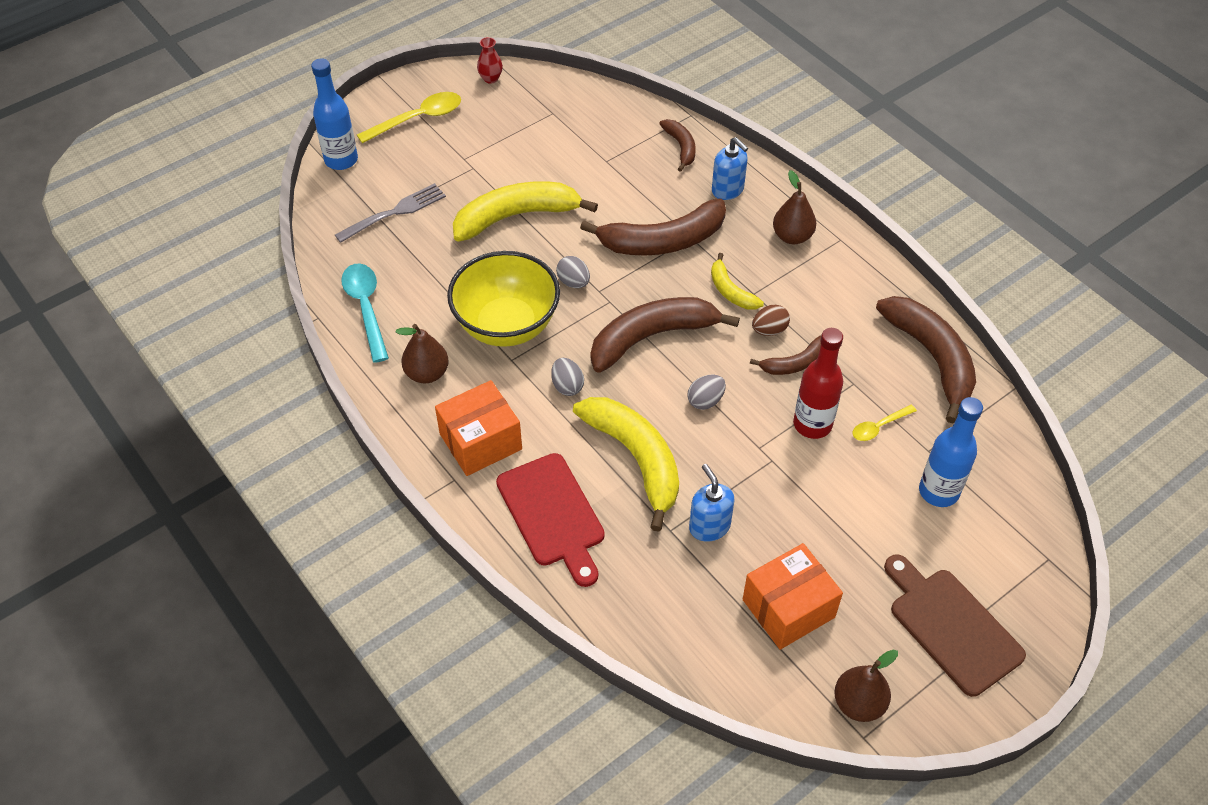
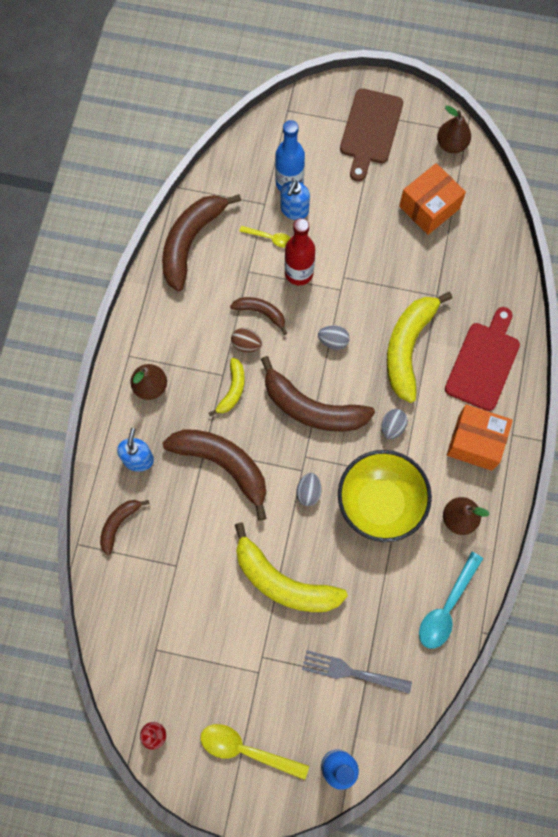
camera: 130 degrees left, 20 degrees up
(709, 526) = (416, 278): blue soap dispenser -> blue soap dispenser (294, 210)
(788, 608) = (429, 207): orange box -> orange box turned 60 degrees counterclockwise

